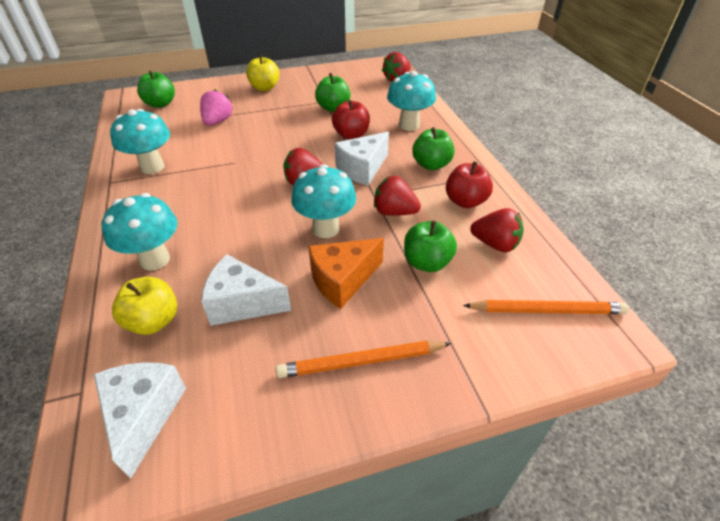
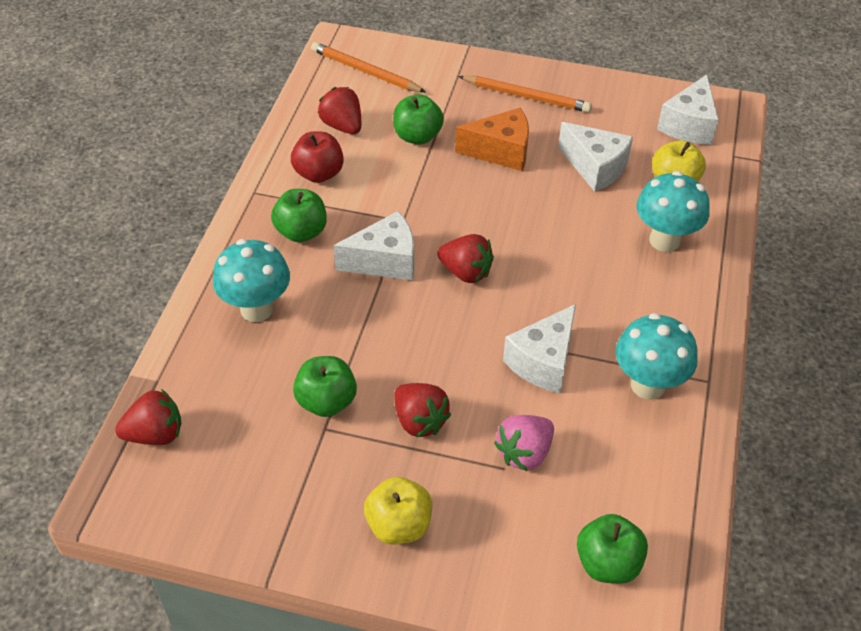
camera: 150 degrees left, 5 degrees up
(225, 157) = (543, 362): none -> white cheese
(326, 229) = (482, 203): turquoise mushroom -> none
(351, 135) = (349, 326): red apple -> none
(394, 212) = (400, 193): red strawberry -> red strawberry (419, 421)

